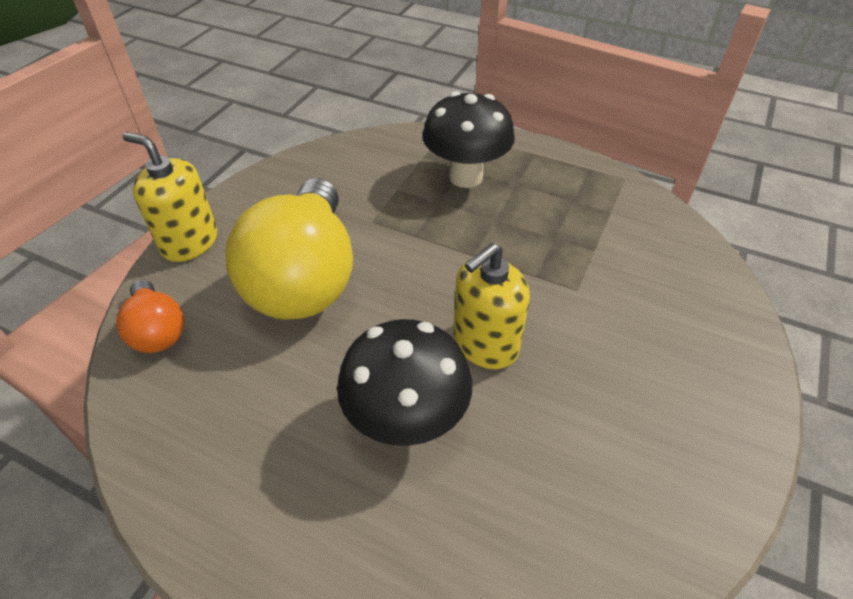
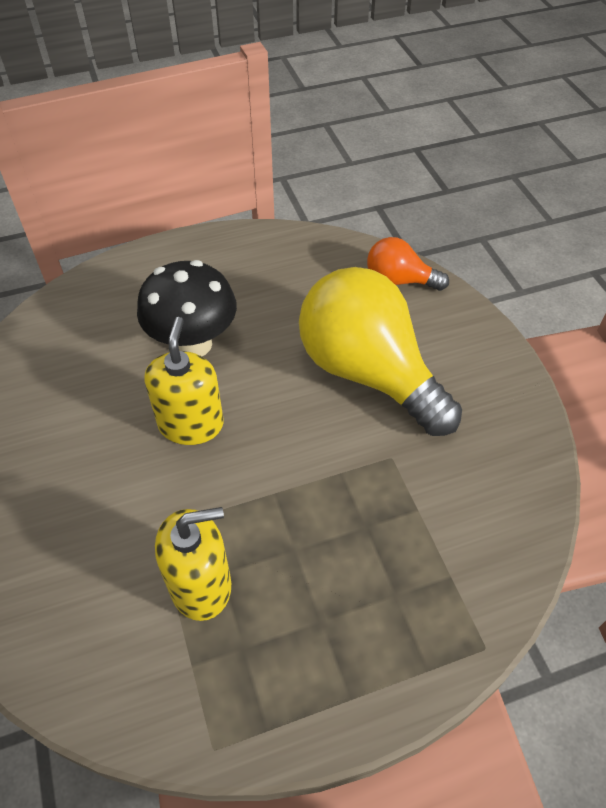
camera: 135 degrees right, 5 degrees up
(189, 242) = (481, 334): yellow soap dispenser -> yellow soap dispenser (201, 585)
(465, 177) = (379, 585): black mushroom -> none

